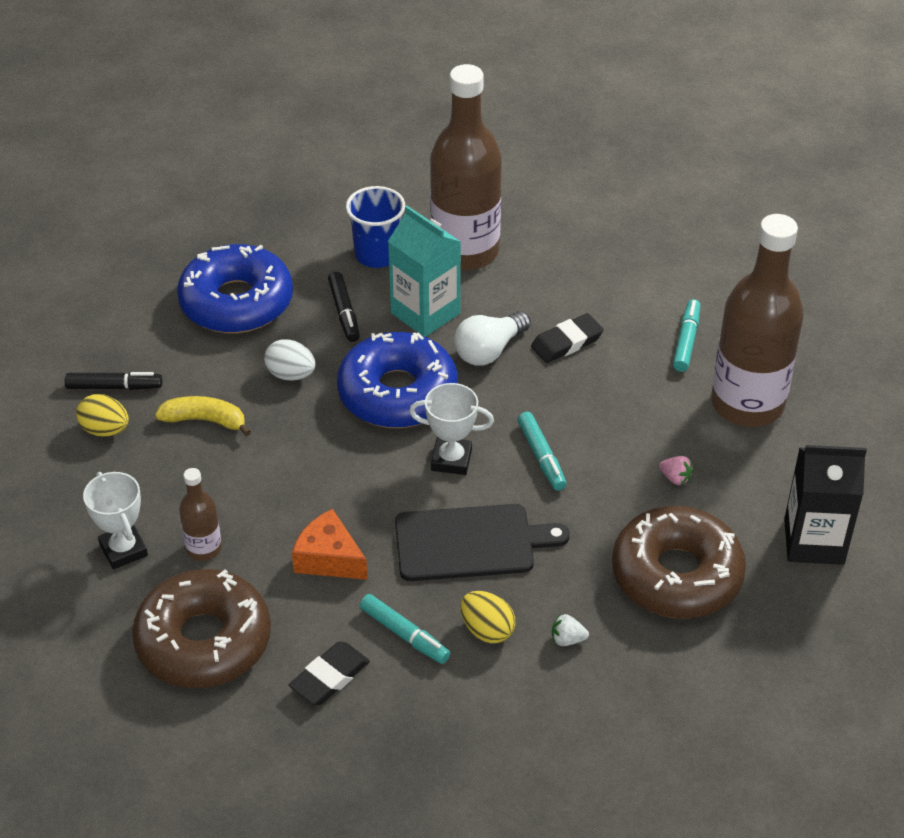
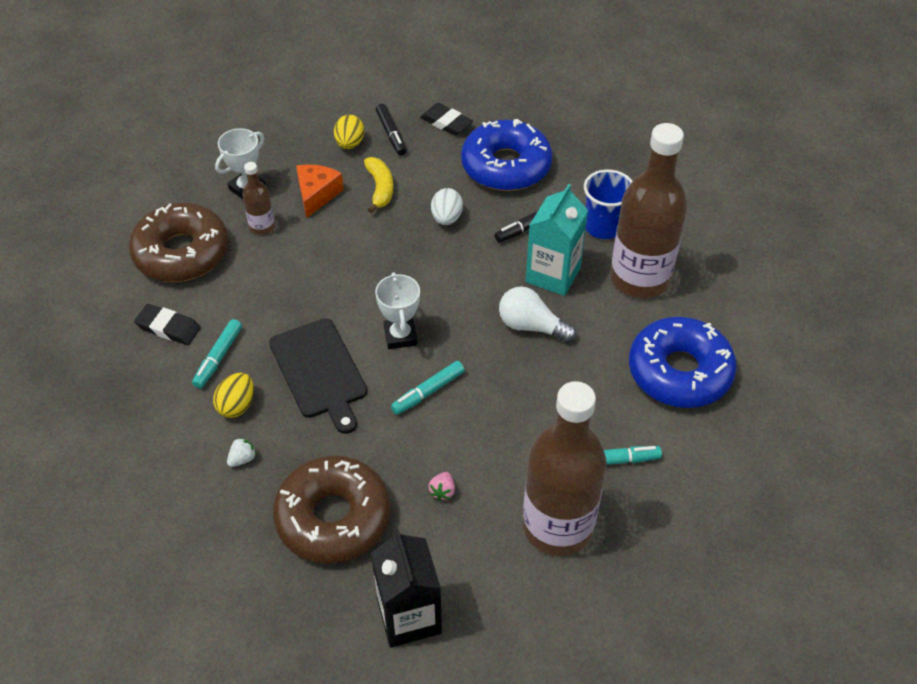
camera: 70 degrees right, 5 degrees up
(329, 558) = (275, 294): orange cheese -> orange cheese (317, 194)
(397, 393) = (456, 284): blue donut -> blue donut (679, 372)
(567, 342) = (568, 374): black eraser -> black eraser (446, 122)
(567, 639) = (242, 459): white strawberry -> white strawberry turned 60 degrees clockwise

